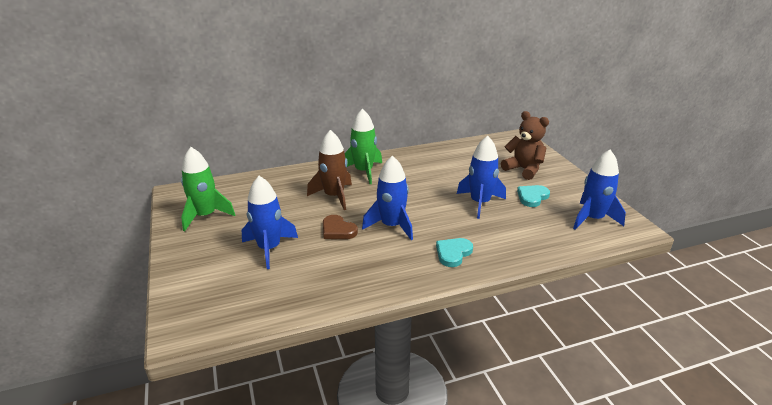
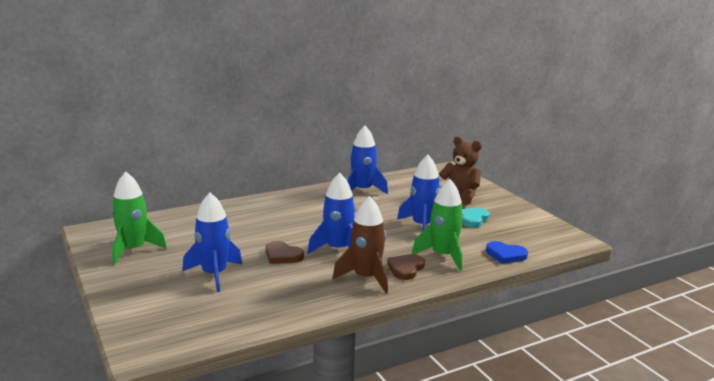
camera: 10 degrees left, 10 degrees down
(334, 196) = (270, 227): brown rocket -> brown rocket (366, 278)
(364, 171) = (295, 204): green rocket -> green rocket (443, 256)
(453, 253) = (406, 268): turquoise heart -> brown heart
(558, 243) = (505, 255): none -> blue heart
(592, 219) = (534, 234): blue rocket -> blue rocket (362, 190)

